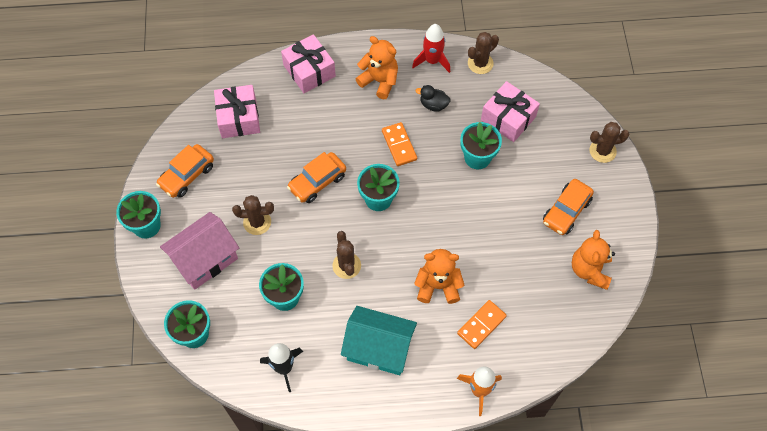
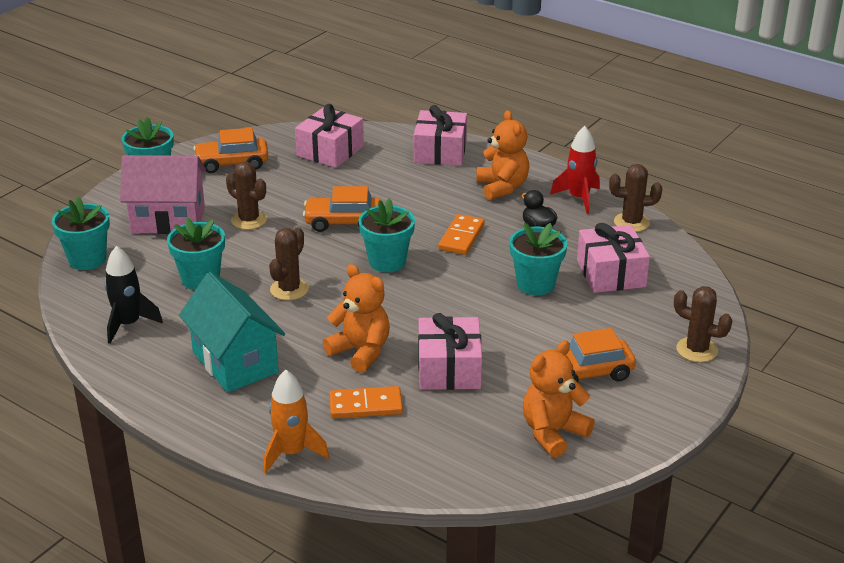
camera: 40 degrees right, 30 degrees down
(496, 262) = (449, 369): none -> pink gift

